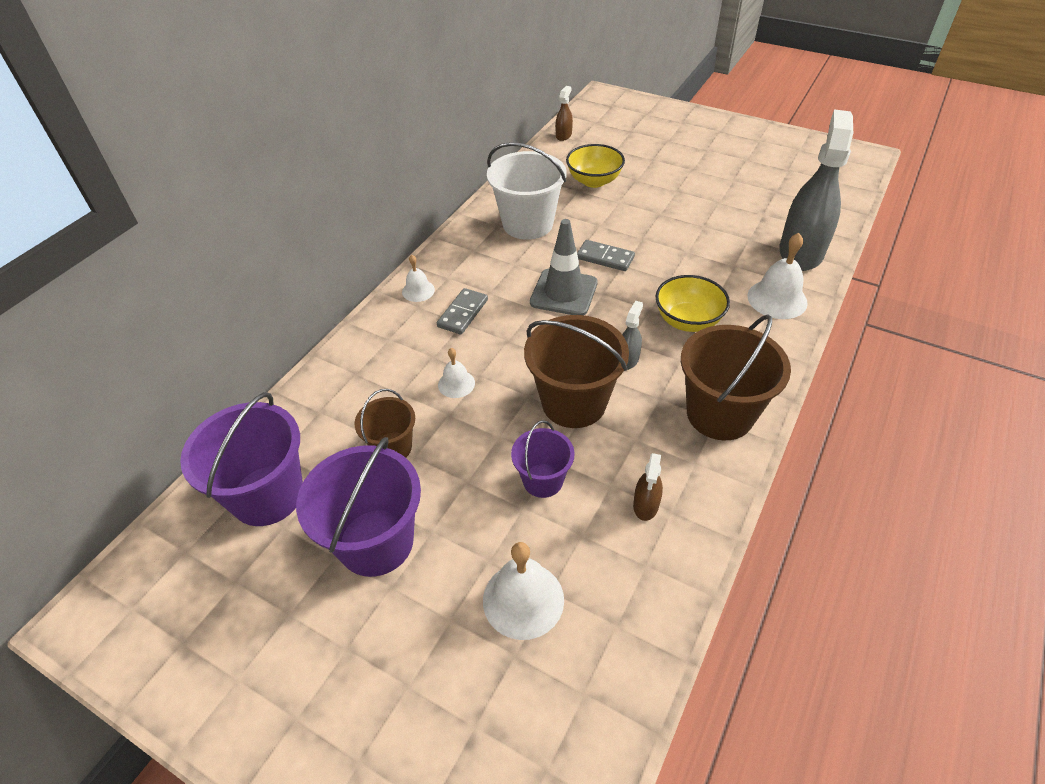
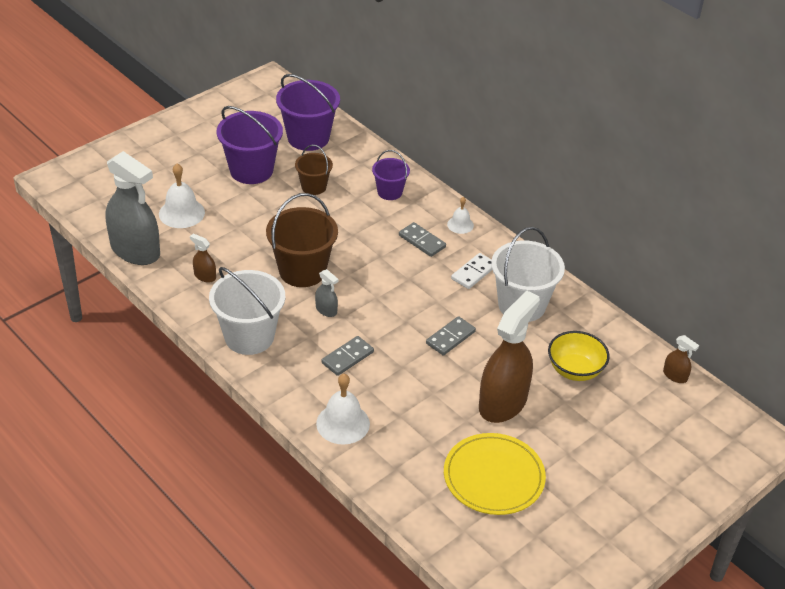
camera: 105 degrees right, 5 degrees down
(456, 384) = (351, 223): white bell -> none
(496, 263) = (474, 273): none -> white domino
(543, 480) = (250, 240): purple bucket -> purple bucket (389, 192)
(564, 293) = (418, 300): grey traffic cone -> none
(665, 210) = (503, 403): none -> brown spray bottle
(687, 321) = (347, 357): yellow bowl -> grey domino
(719, 414) = (249, 336): brown bucket -> white bucket
(752, 199) = (493, 477): none -> yellow plate
(801, 252) = (394, 471): grey spray bottle -> grey spray bottle (135, 251)

